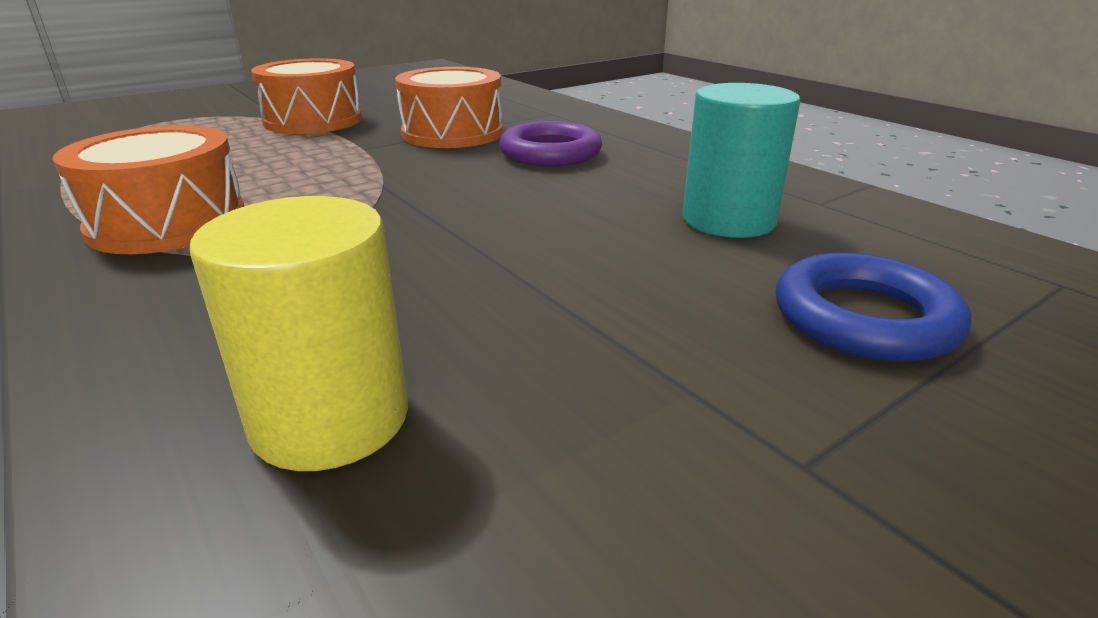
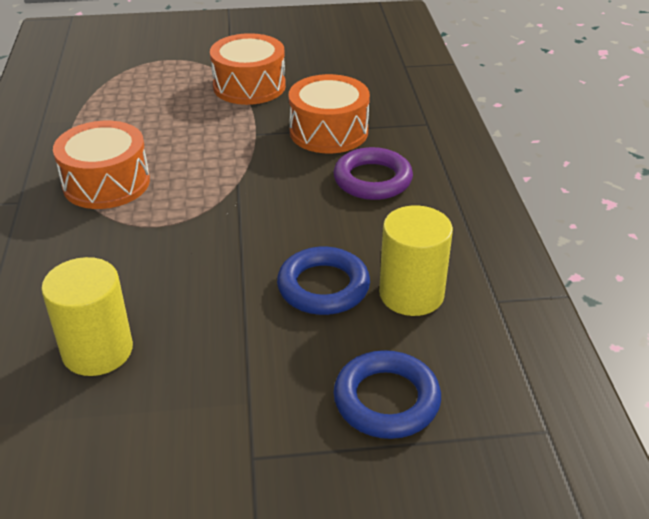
camera: 30 degrees right, 10 degrees up
(617, 240) = (323, 287): none -> blue ring
(728, 220) = (411, 294): turquoise cylinder -> yellow cylinder

